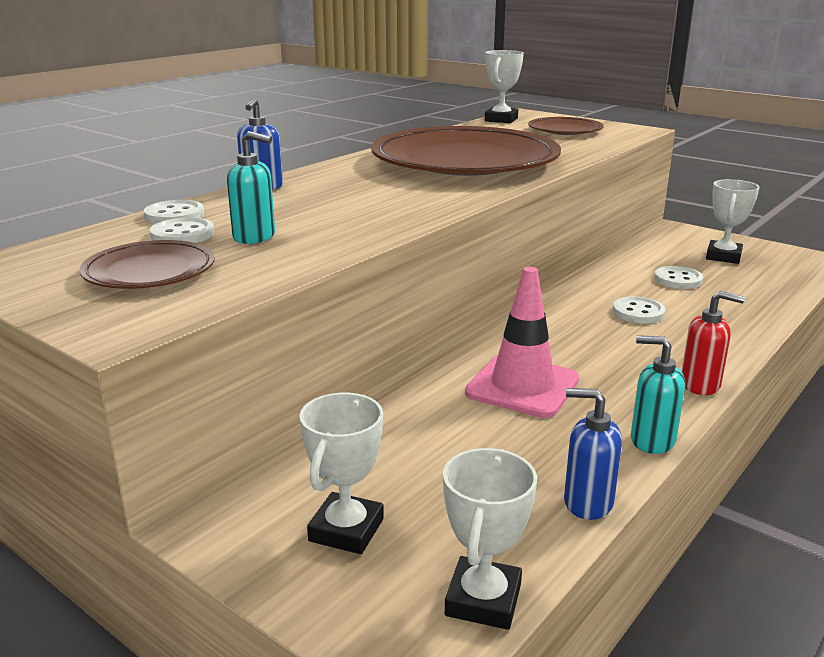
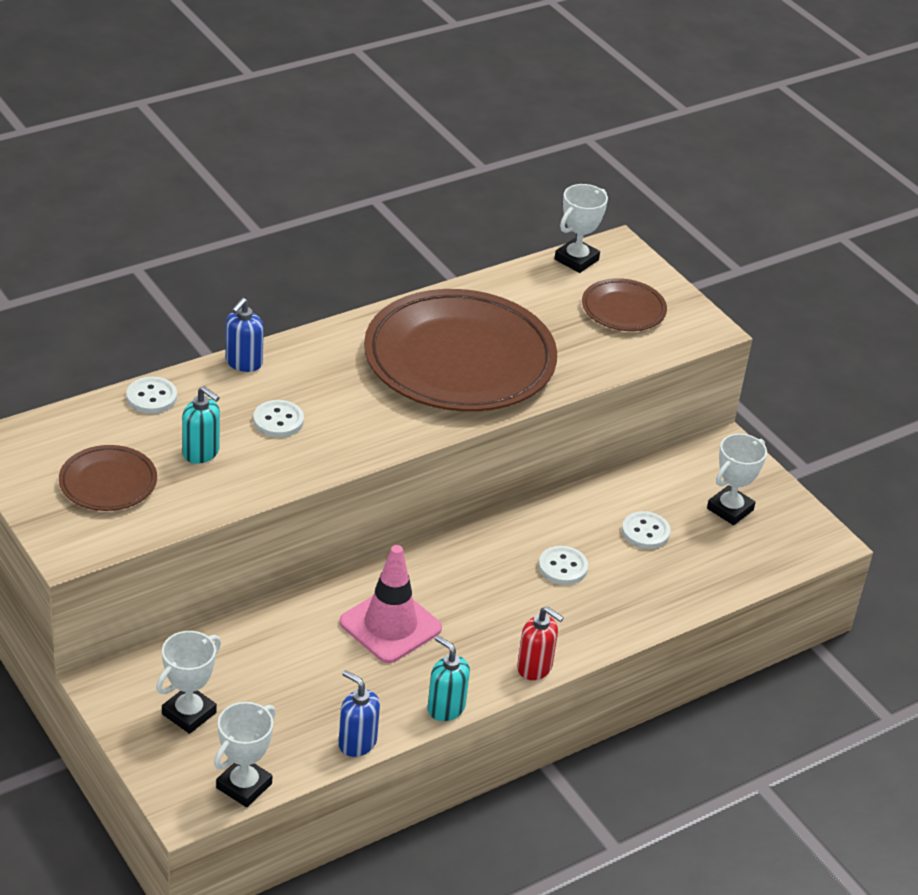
camera: 15 degrees right, 15 degrees up
(182, 234) = (148, 433): white button -> white button (278, 421)

